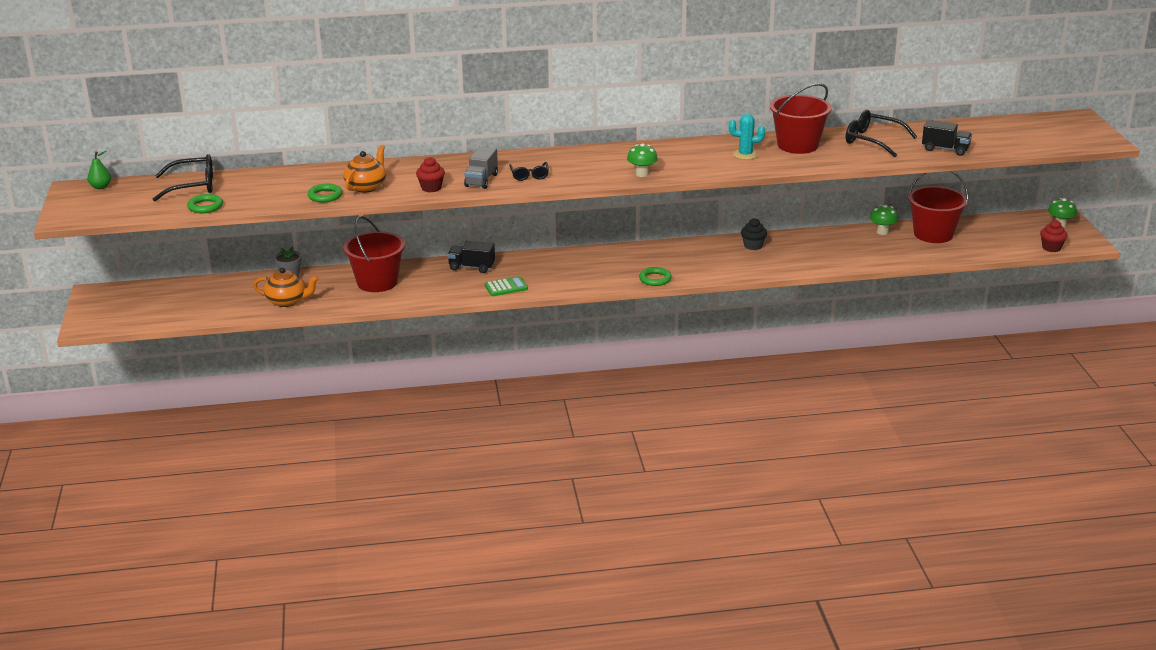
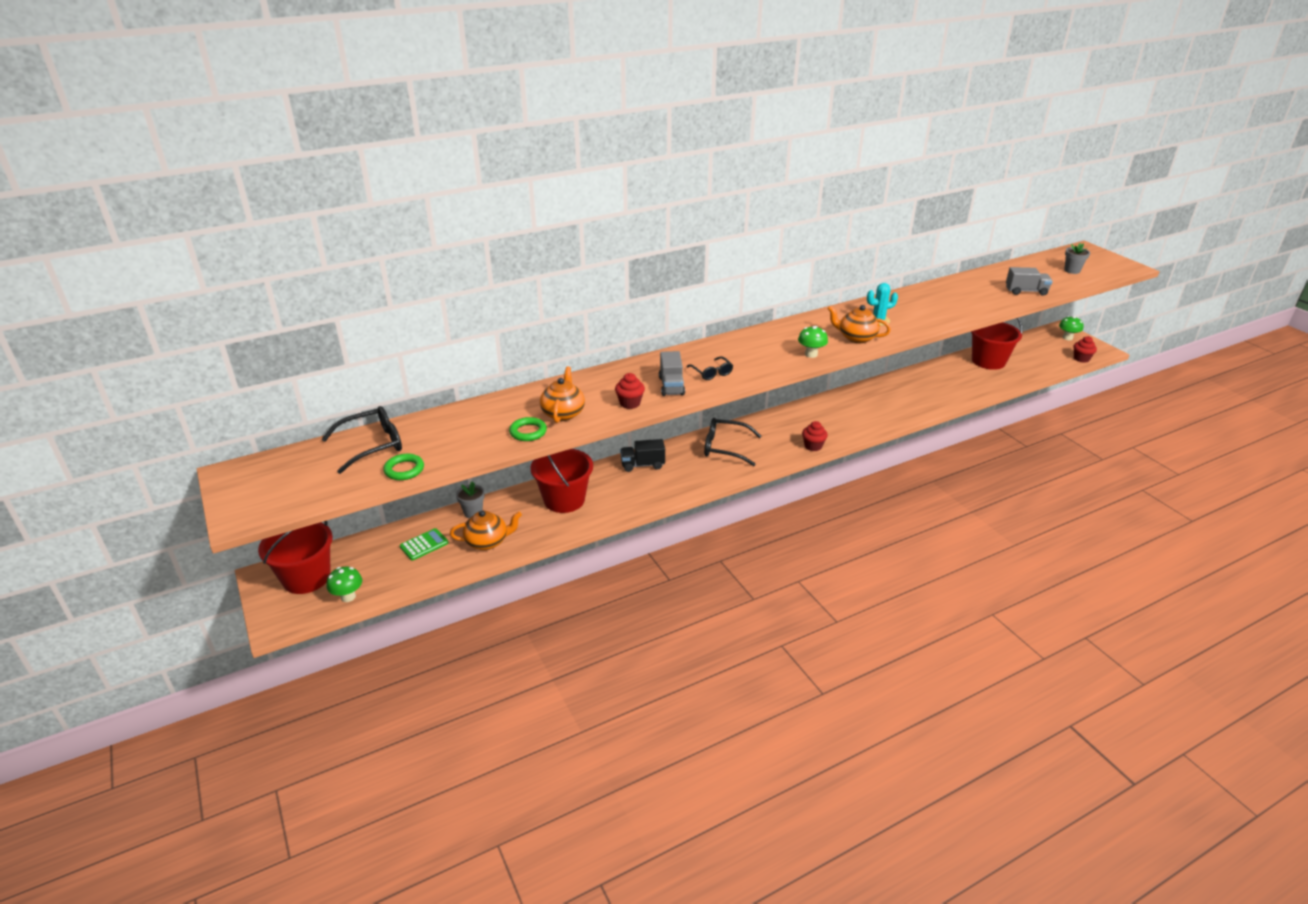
camera: 20 degrees left, 5 degrees up
(101, 187) = (263, 465): green pear -> none
(506, 287) = (690, 481): green calculator -> green calculator (424, 545)
(655, 279) = (813, 446): green ring -> red cupcake
(704, 166) = (856, 338): none -> orange teapot
(753, 246) = (864, 397): black cupcake -> none
(797, 145) = (910, 304): red bucket -> red bucket (306, 577)
(873, 141) = (964, 291): black glasses -> black glasses (725, 447)
(882, 232) = (950, 366): green mushroom -> green mushroom (348, 596)
(945, 149) = (1026, 291): black truck -> grey truck
(1029, 136) = (1072, 270): none -> grey flower pot

